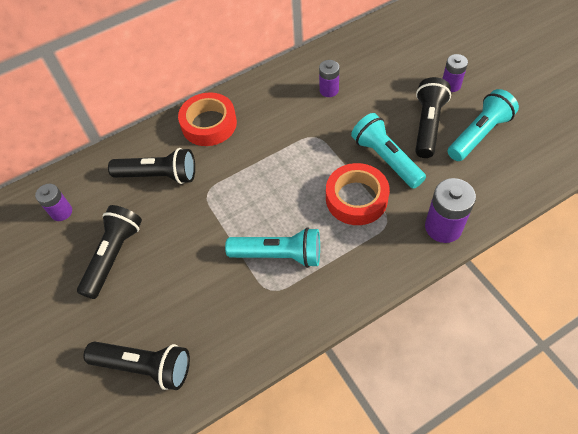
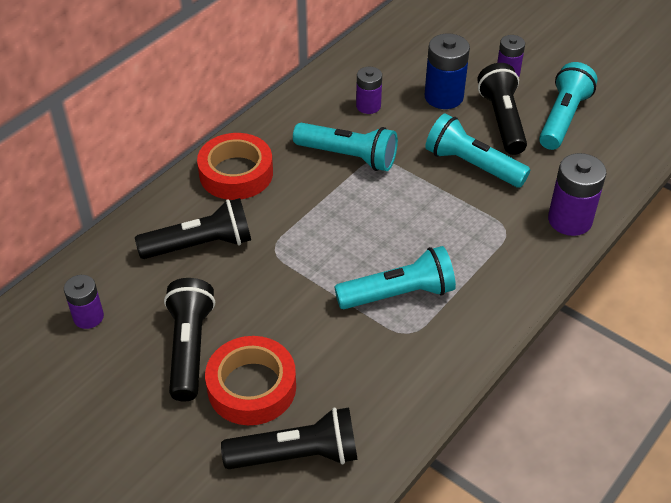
camera: 25 degrees left, 10 degrees down
(295, 129) = (348, 156): none -> turquoise flashlight
(356, 198) = (459, 214): red tape -> red tape (252, 387)
(390, 94) = (443, 97): none -> blue battery

